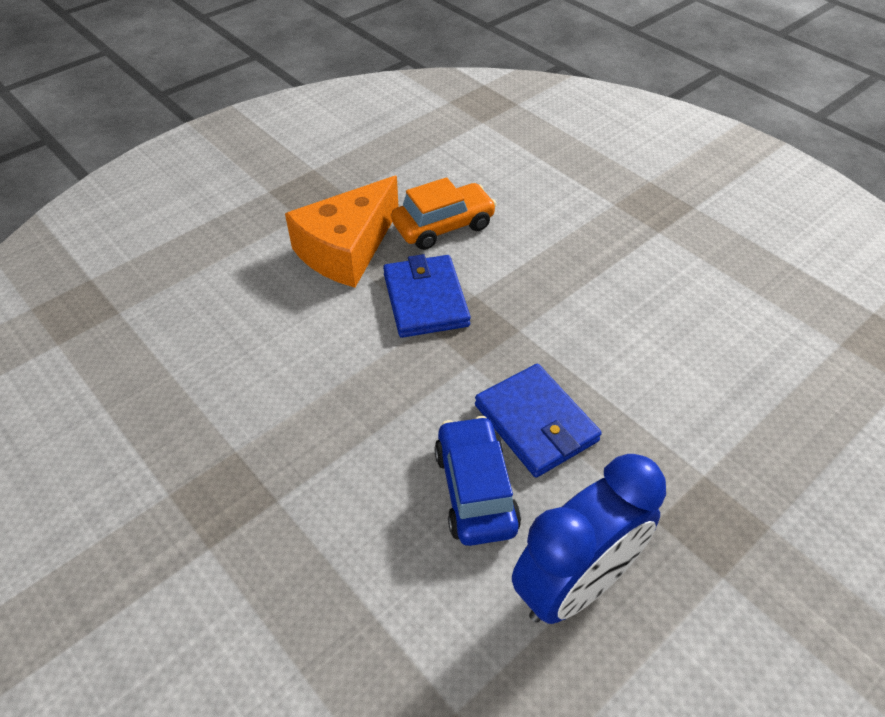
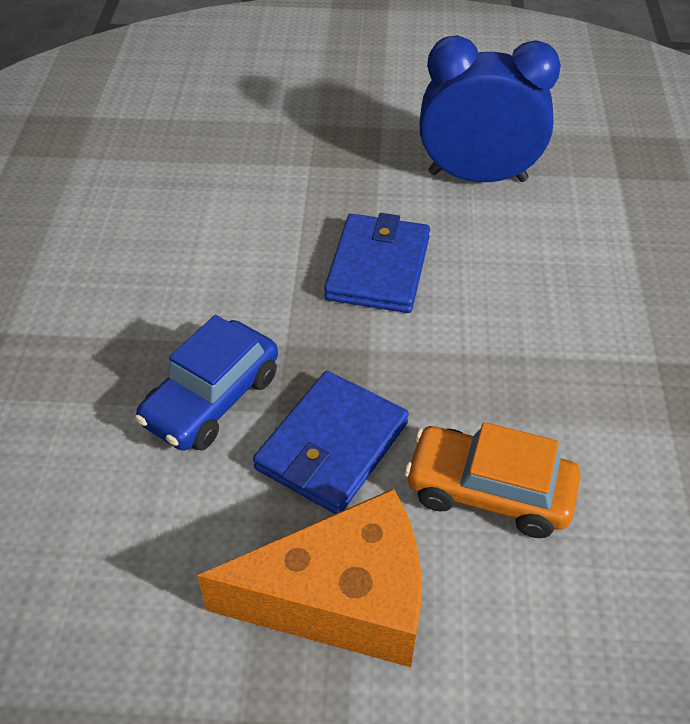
camera: 135 degrees left, 0 degrees up
(443, 226) = (189, 530): orange car -> orange car (489, 491)
(475, 490) = (482, 260): blue car -> blue car (211, 399)

